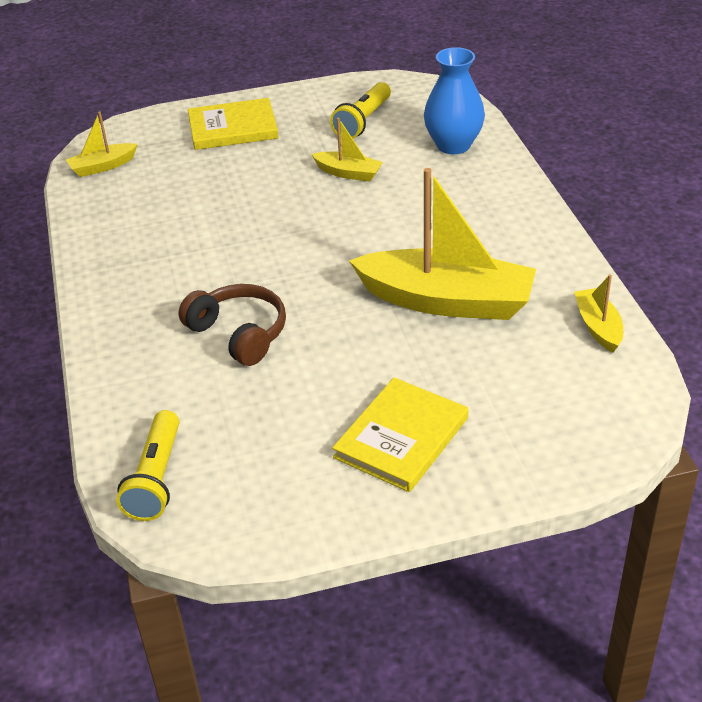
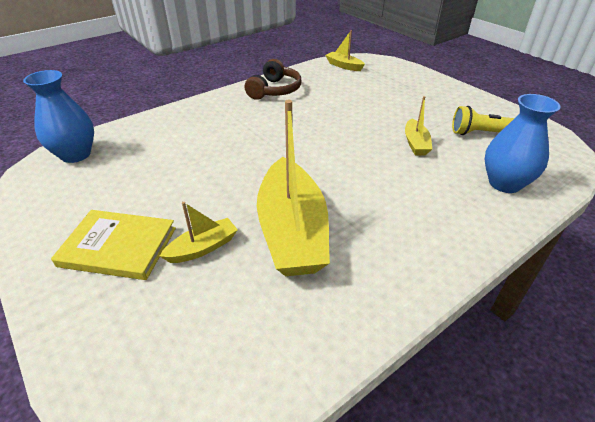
camera: 65 degrees right, 0 degrees up
(156, 478) = (76, 154): yellow flashlight -> blue vase
(233, 128) = (420, 90): yellow book -> none
(239, 334) = (213, 147): brown headphones -> brown headphones (274, 90)
(598, 327) = (304, 351): yellow boat -> yellow boat (203, 248)

